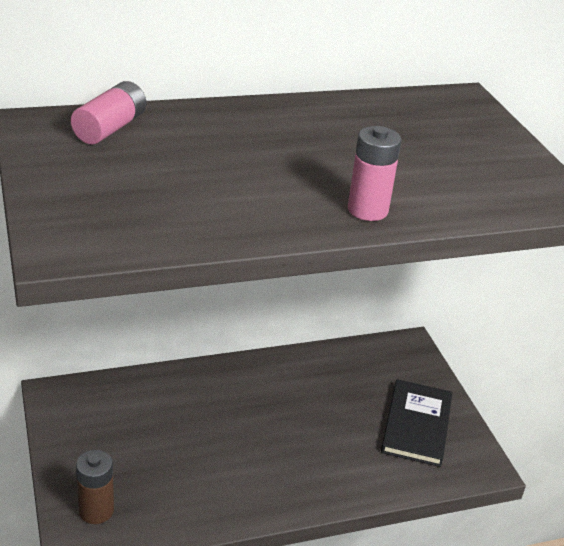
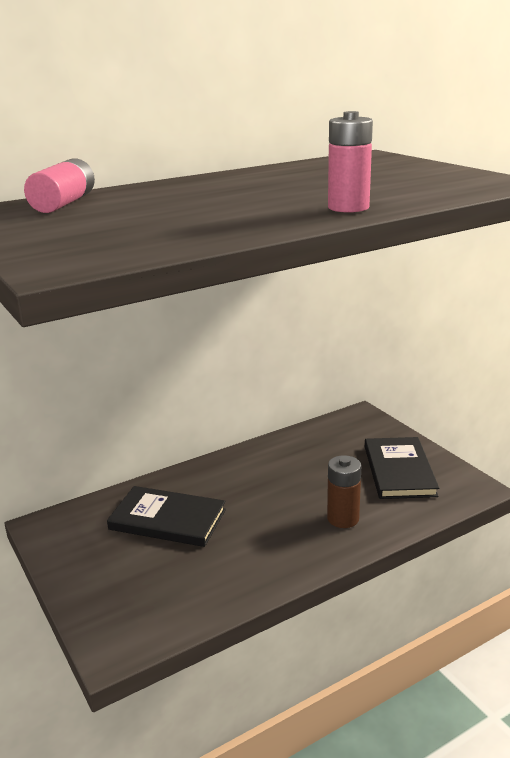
camera: 10 degrees left, 10 degrees down
(96, 511) = (123, 615): brown battery -> brown battery (343, 518)
(169, 420) = (167, 520): none -> black book

